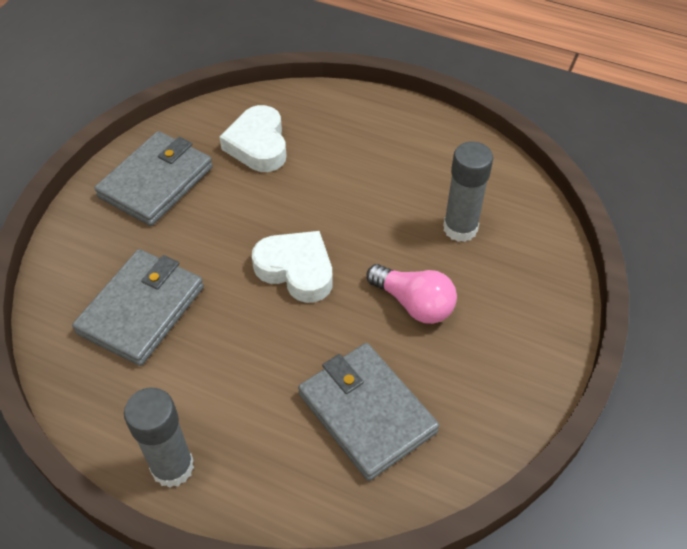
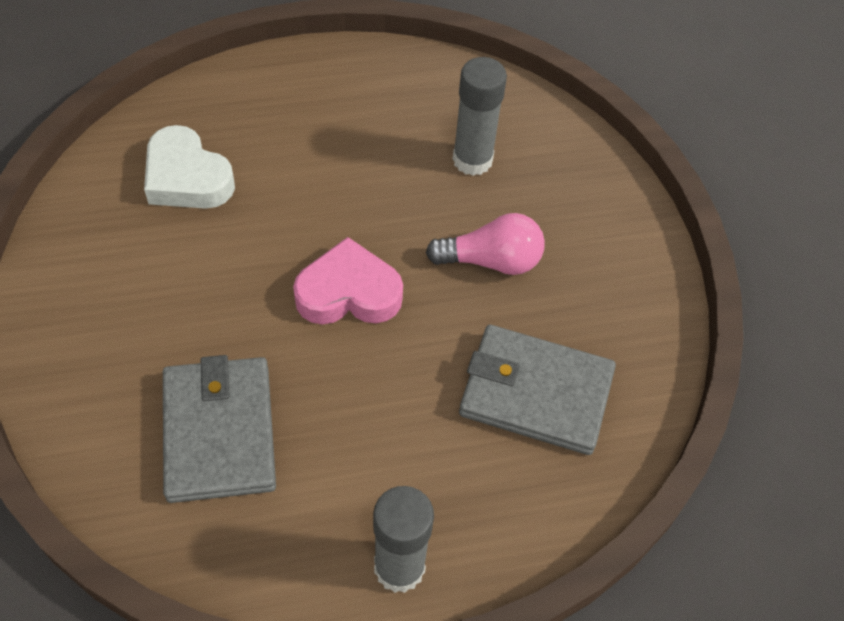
camera: 40 degrees left, 5 degrees up
(156, 182) = (104, 281): grey wallet -> none
(296, 270) = (348, 292): white heart -> pink heart

